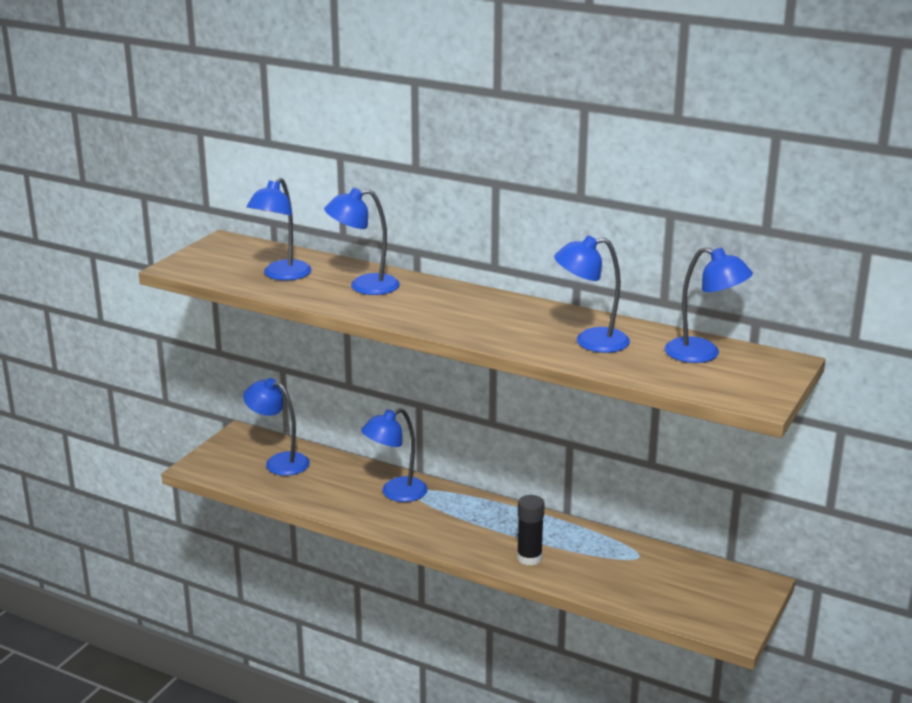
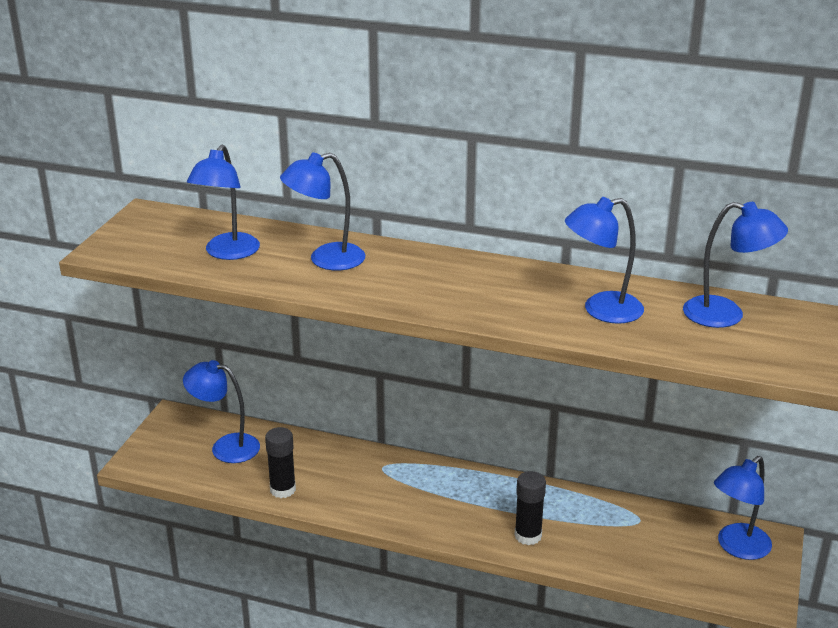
camera: 10 degrees left, 5 degrees up
(319, 500) = (283, 489): none -> black glue stick
(395, 493) = (363, 471): blue lamp -> blue lamp (737, 547)

